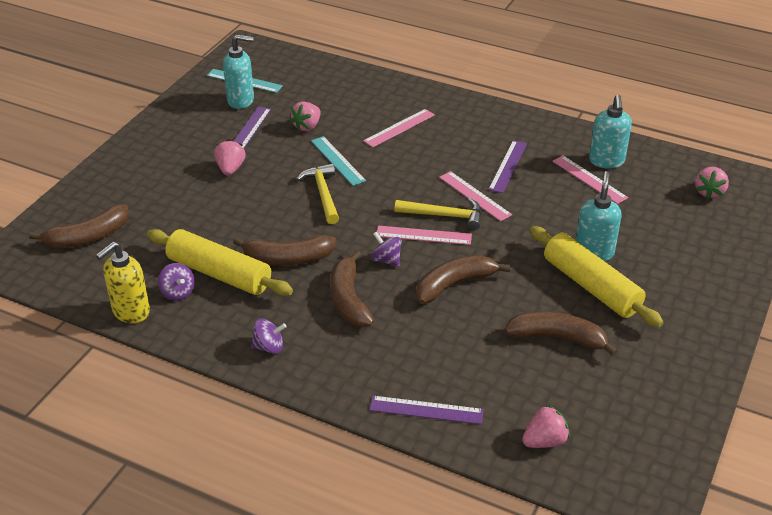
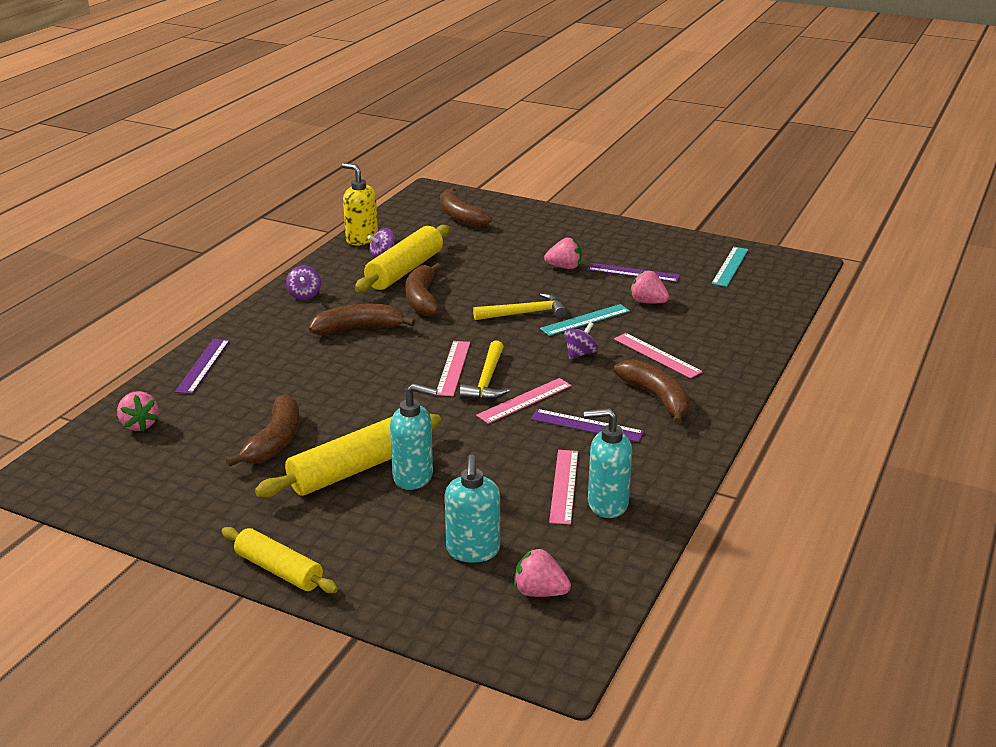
camera: 90 degrees right, 10 degrees down
(241, 100) = (689, 266): turquoise soap dispenser -> turquoise soap dispenser (473, 551)
(386, 260) = (414, 347): purple spinning top -> purple spinning top (580, 354)
(454, 284) = (371, 384): brown banana -> brown banana (657, 398)
(589, 179) = (563, 486): pink ruler -> pink ruler turned 45 degrees counterclockwise
(728, 316) = (279, 570): none -> yellow rolling pin

